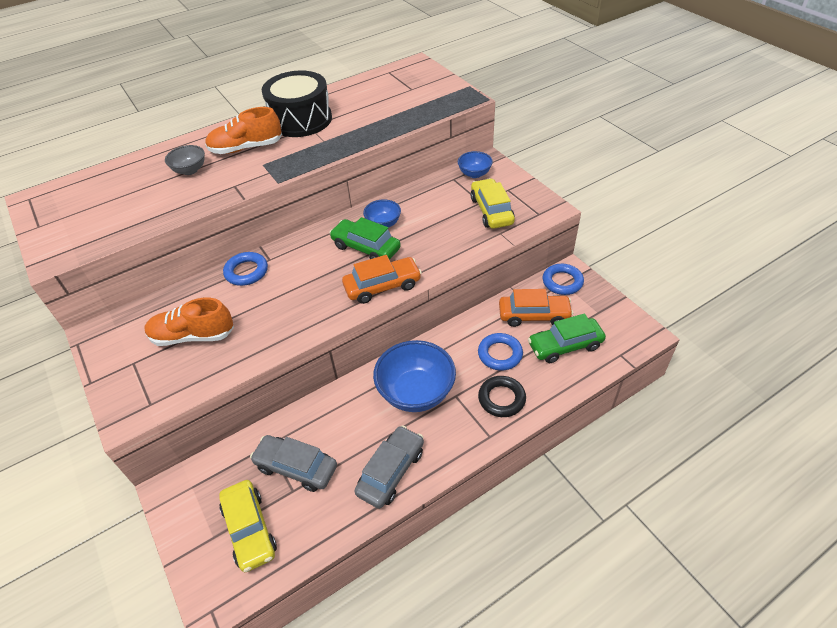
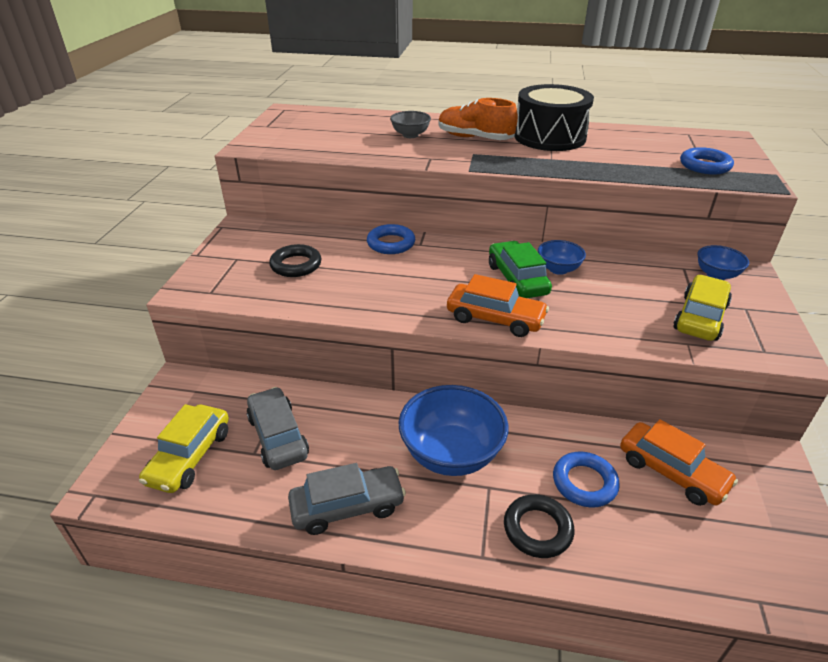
camera: 40 degrees right, 10 degrees down
(193, 336) = (296, 265): orange shoe -> black ring
(562, 282) = (750, 461): blue ring -> blue ring (705, 166)
(565, 345) = (682, 532): green car -> none

